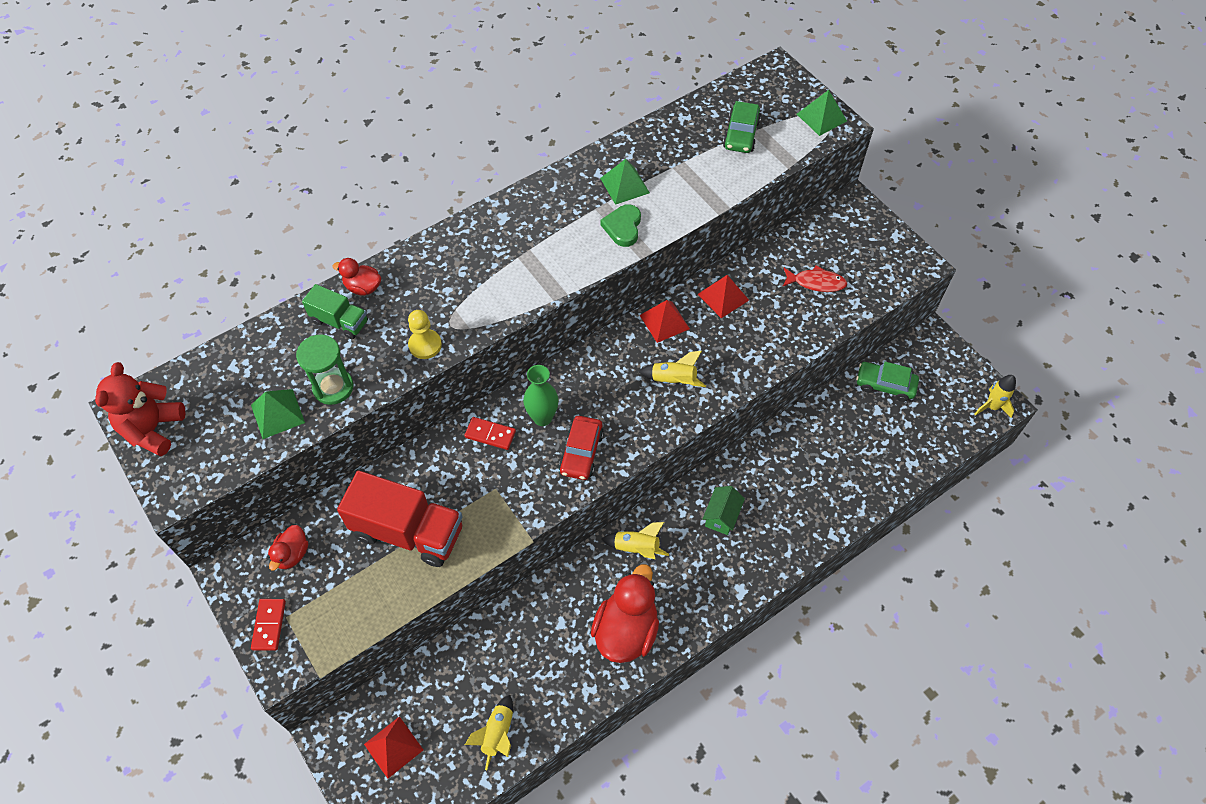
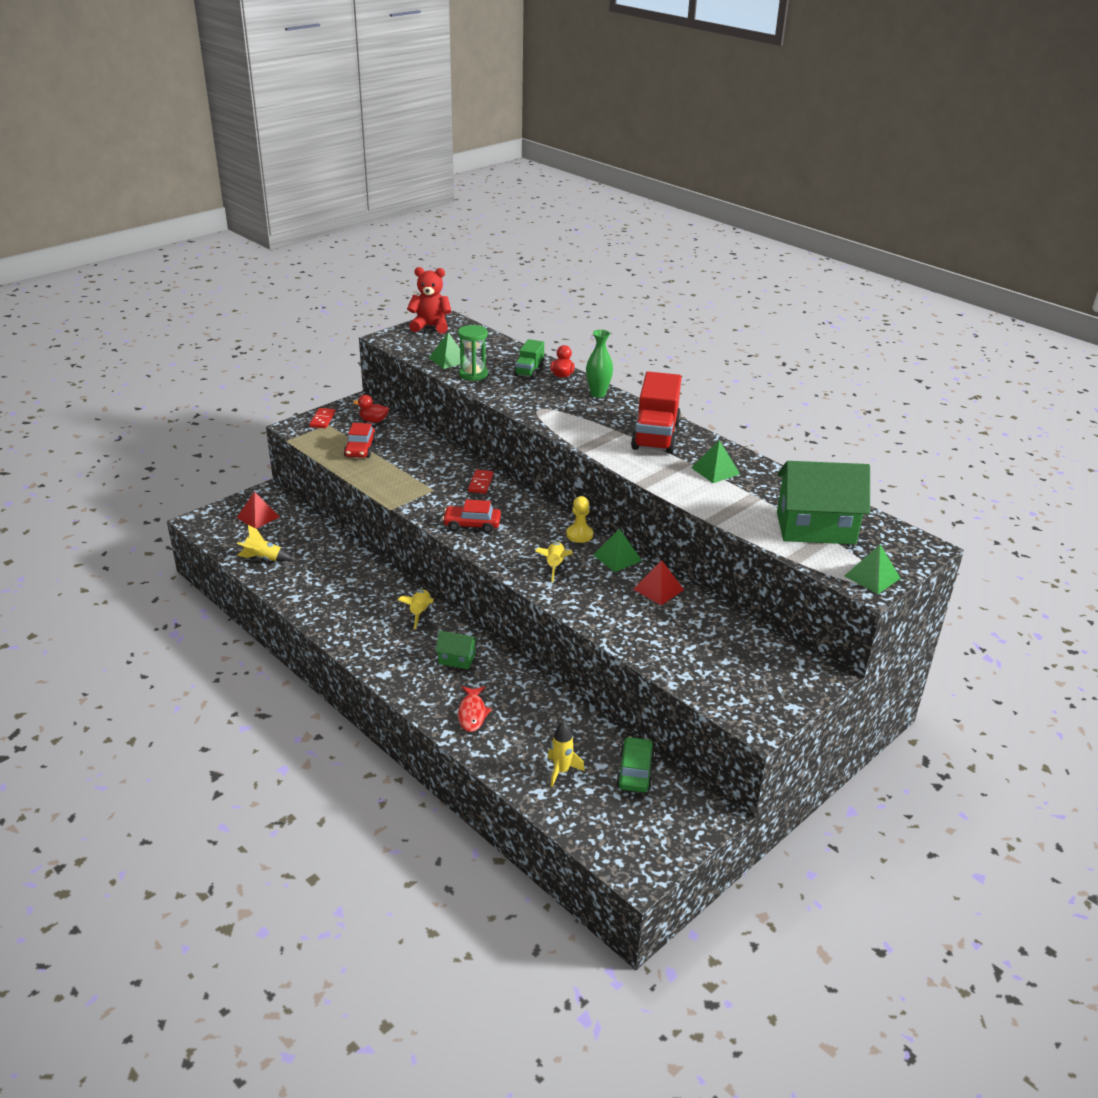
camera: 80 degrees right, 25 degrees down
(269, 625) = (322, 420): red domino -> red domino turned 75 degrees counterclockwise
(370, 573) = (360, 449): none -> red car
(408, 532) = (393, 459): red truck -> red truck (655, 435)
(425, 345) = (517, 401): yellow pawn -> yellow pawn (579, 535)
(542, 417) = (501, 504): green vase -> green vase (598, 394)
(623, 227) = (666, 472): green heart -> none
(626, 630) = (345, 612): red duck -> none
(664, 321) = (617, 557): red pyramid -> green pyramid
(741, 134) = (815, 528): green car -> green house
(816, 282) = (700, 648): red fish -> red fish (472, 713)
(991, 407) = (632, 866): yellow rocket -> yellow rocket (561, 771)

